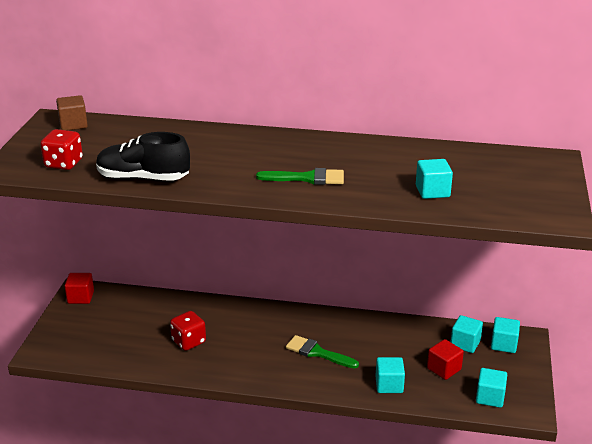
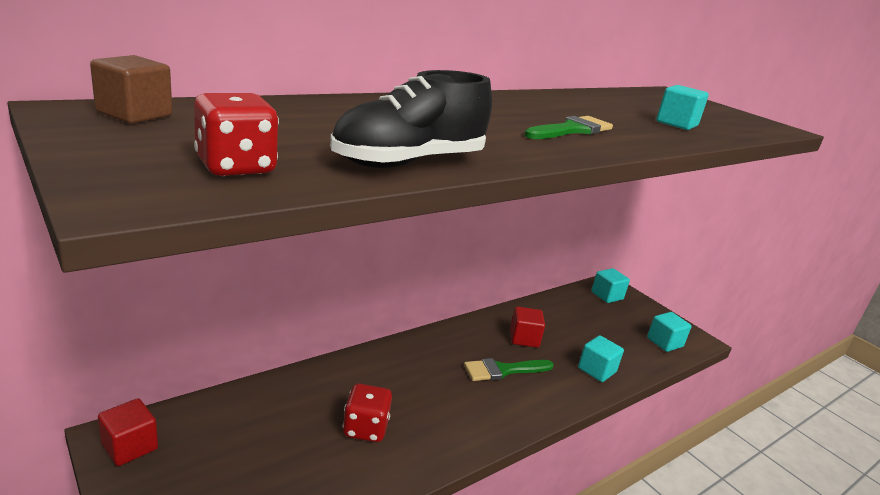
camera: 50 degrees left, 5 degrees down
(444, 369) = (606, 334): red cube -> red cube (524, 338)
(465, 343) = (586, 306): turquoise cube -> none

